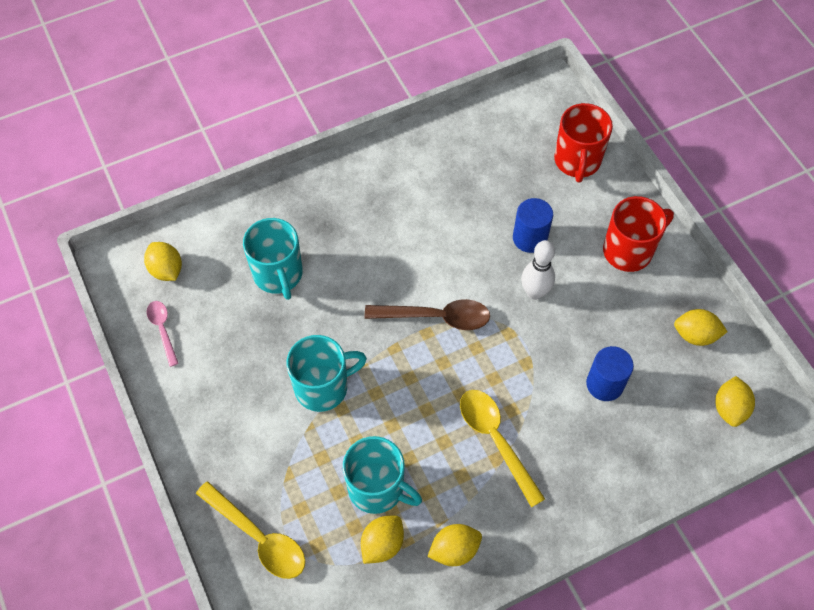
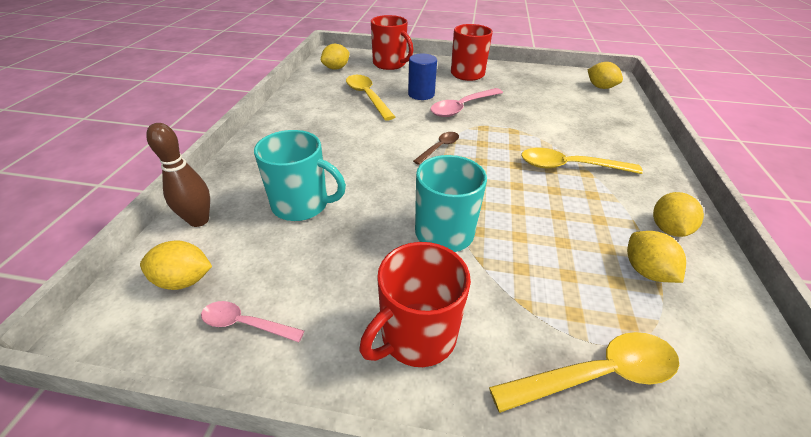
camera: 55 degrees left, 20 degrees down
(215, 228) = (199, 220): none -> brown bowling pin
(218, 424) = (416, 335): none -> red mug
(377, 488) = (579, 246): turquoise mug -> none
(436, 317) = (439, 148): brown spoon -> brown spoon, size x0.59
(478, 196) = (367, 97): none -> yellow spoon
(534, 292) = (462, 107): white bowling pin -> pink spoon
(604, 384) = (554, 112): blue cylinder -> none
(695, 335) = (543, 78): yellow lemon -> yellow lemon (336, 68)

